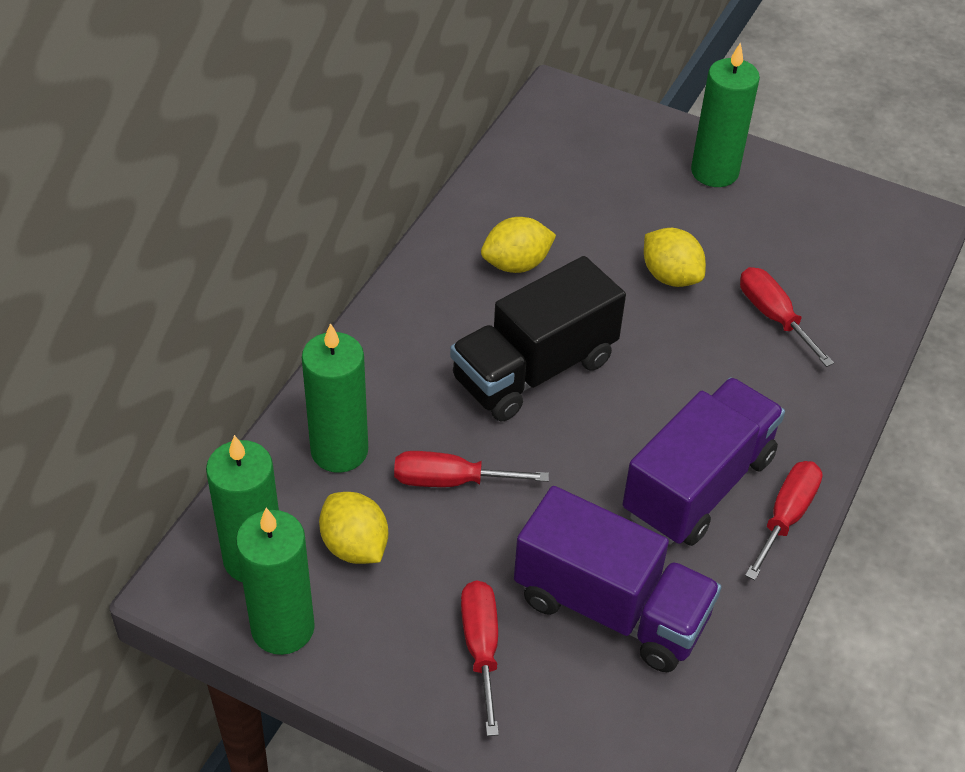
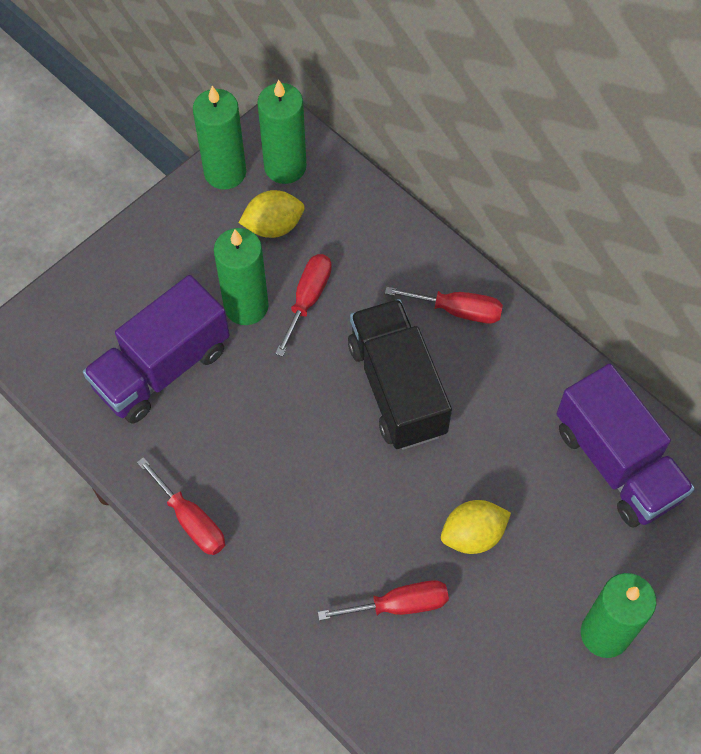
camera: 110 degrees right, 15 degrees up
(339, 451) = (360, 236): green candle -> green candle (246, 306)
(481, 648) = (164, 279): red screwdriver -> red screwdriver (457, 310)
(516, 264) = (521, 412): yellow lemon -> none
(698, 485) = (243, 467): purple truck -> purple truck (616, 463)

